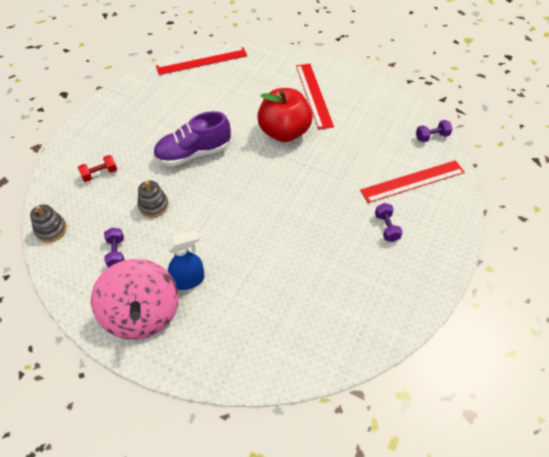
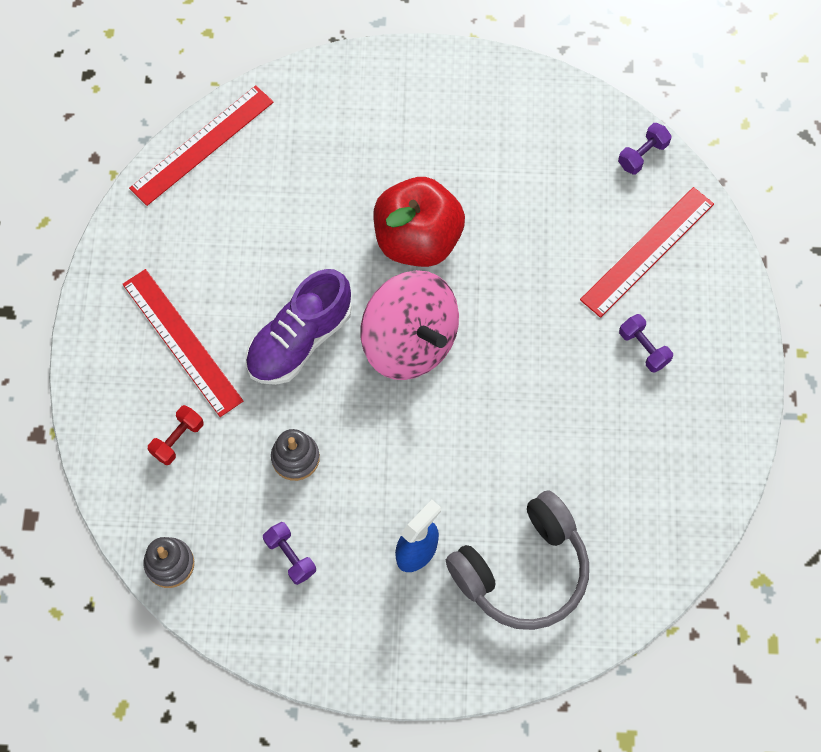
camera: 25 degrees left, 15 degrees up
(142, 314) = (384, 628): pink spinning top -> pink spinning top (410, 341)
(246, 318) = (523, 570): none -> grey headphones
(314, 95) = (427, 144): red ruler -> red ruler (182, 342)

